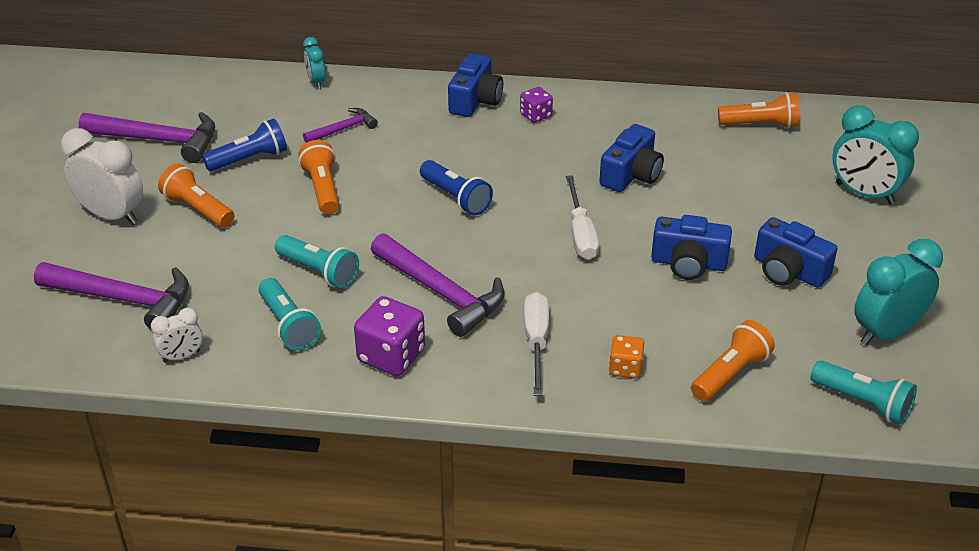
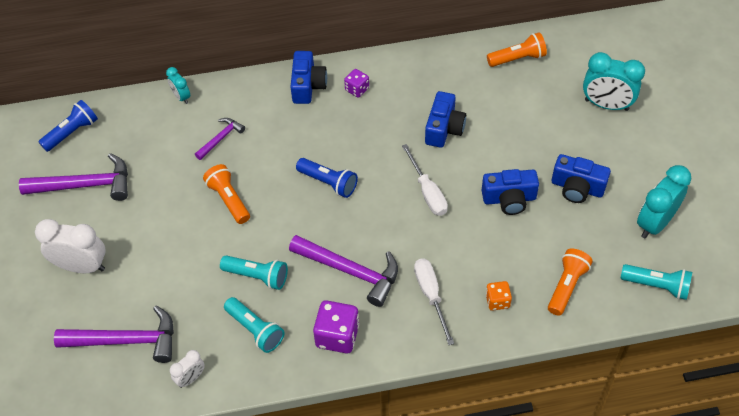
camera: 15 degrees left, 15 degrees up
(198, 209) = (144, 243): orange flashlight -> none
(249, 159) = (162, 186): blue flashlight -> blue flashlight (72, 132)

